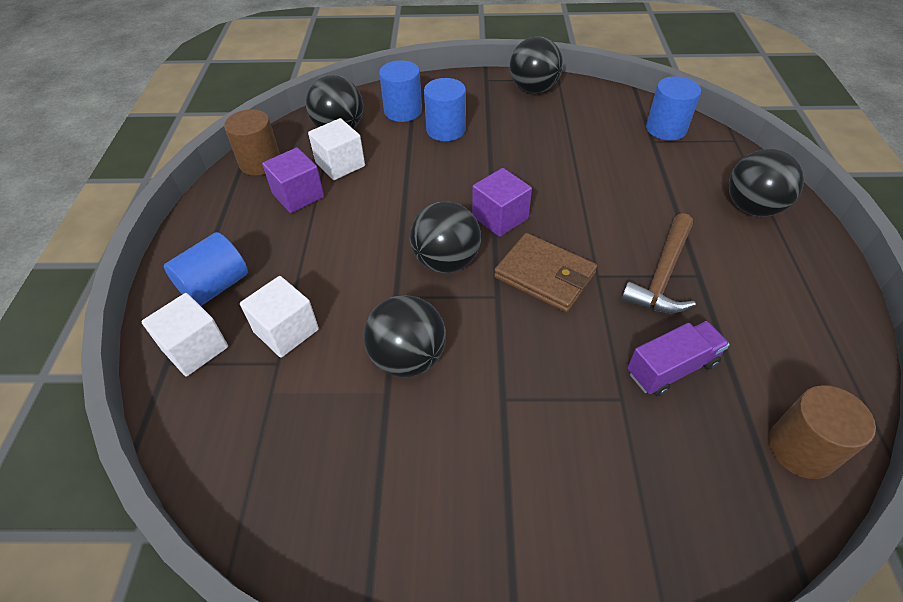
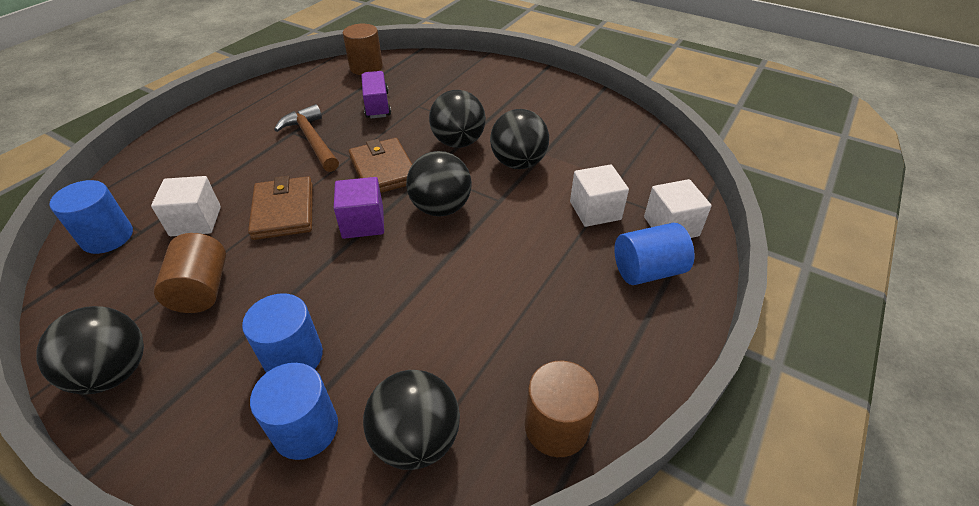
camera: 150 degrees left, 5 degrees down
(298, 195) = (530, 341): purple cube -> none
(340, 164) = (457, 365): white cube -> white cube (196, 221)
(550, 132) = (202, 290): none -> brown cylinder
(576, 197) = (284, 211): none -> brown wallet
(663, 274) = (312, 140): brown hammer -> brown hammer turned 90 degrees counterclockwise
(671, 368) = (377, 105): purple truck -> purple truck turned 75 degrees clockwise
(752, 208) = (188, 149): black ball -> black ball (458, 142)

